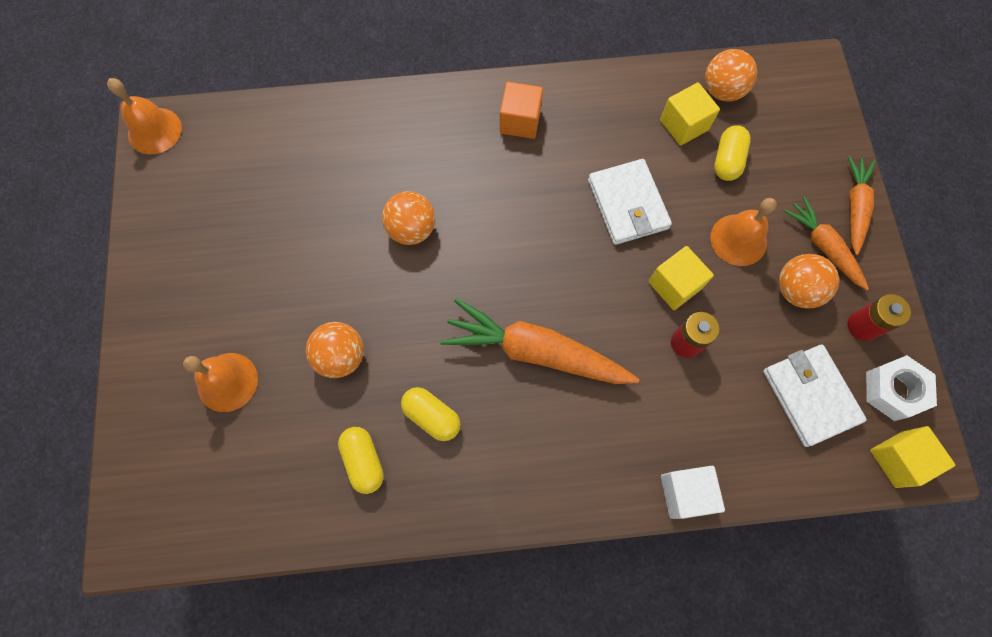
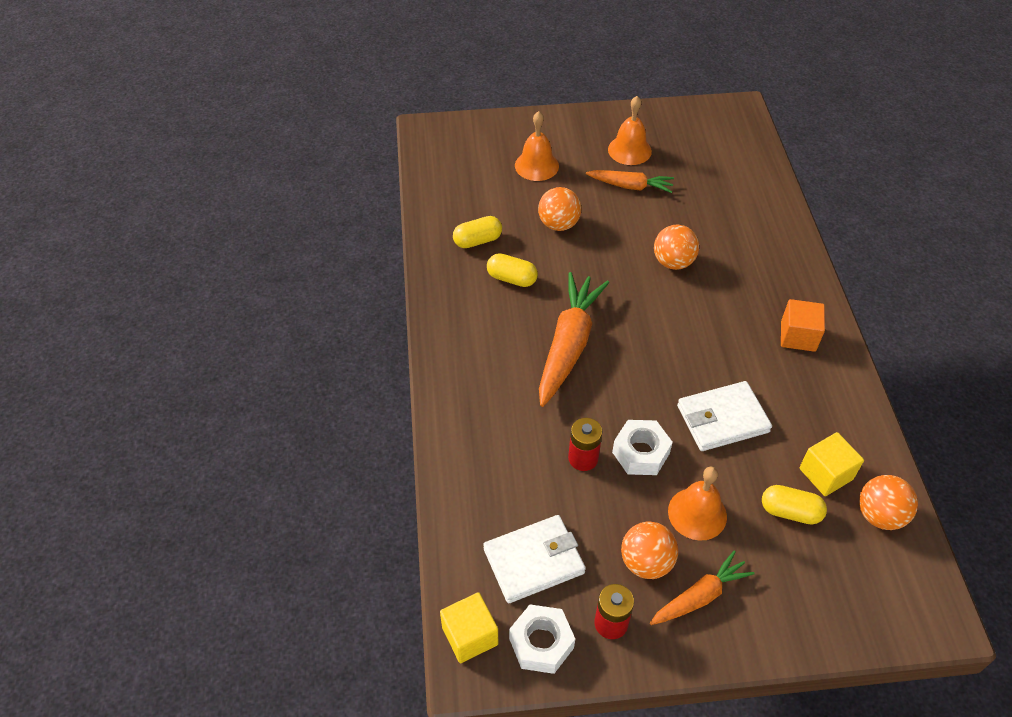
camera: 90 degrees right, 20 degrees down
(154, 131) = (736, 110): orange bell -> orange bell (629, 150)
(432, 416) = (512, 278): yellow capsule -> yellow capsule turned 75 degrees clockwise
(674, 285) = (640, 453): yellow cube -> white nut
(685, 493) = (445, 447): white cube -> none
(854, 207) = (754, 637): orange carrot -> orange carrot (630, 186)

